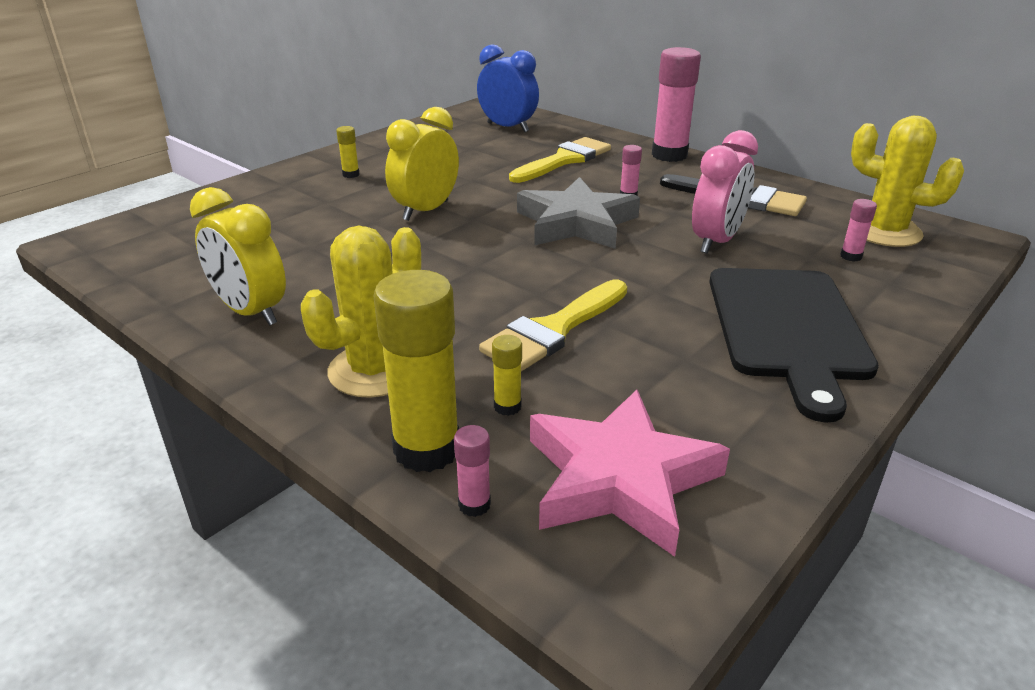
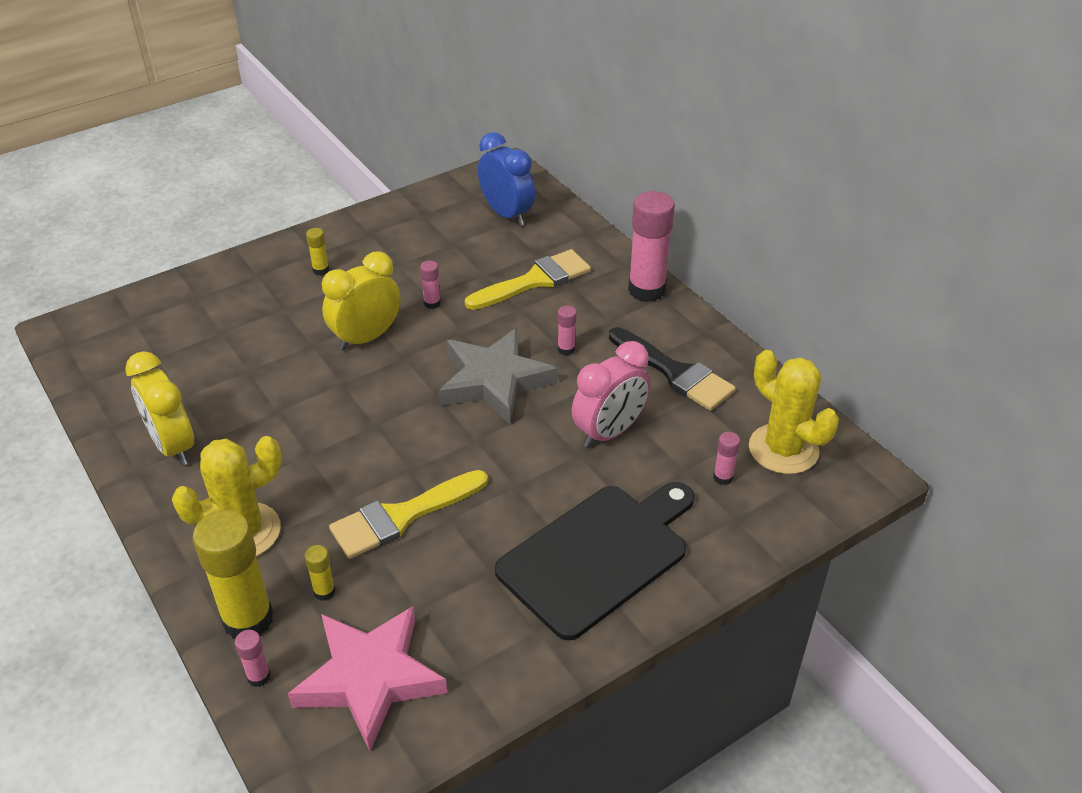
camera: 15 degrees right, 10 degrees up
(477, 183) = (432, 303): none -> pink glue stick
(787, 328) = (598, 556): black cutting board -> black cutting board turned 150 degrees counterclockwise

